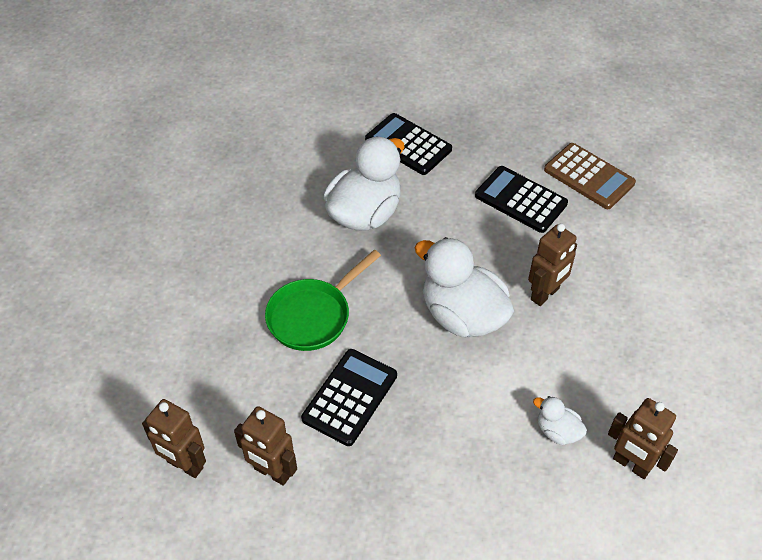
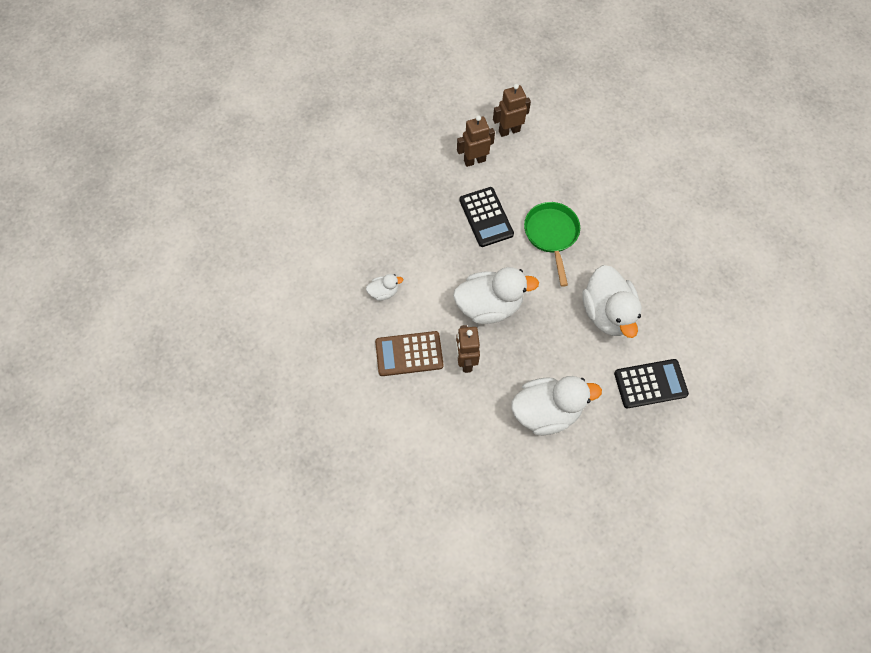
camera: 130 degrees right, 15 degrees up
(520, 200) = (546, 411): black calculator -> white duck
(589, 176) = (531, 474): brown calculator -> brown calculator (409, 354)
(631, 464) = (337, 309): brown robot -> none

